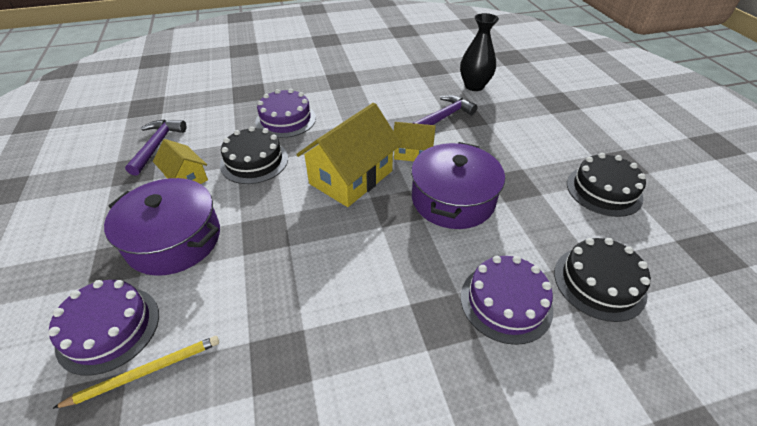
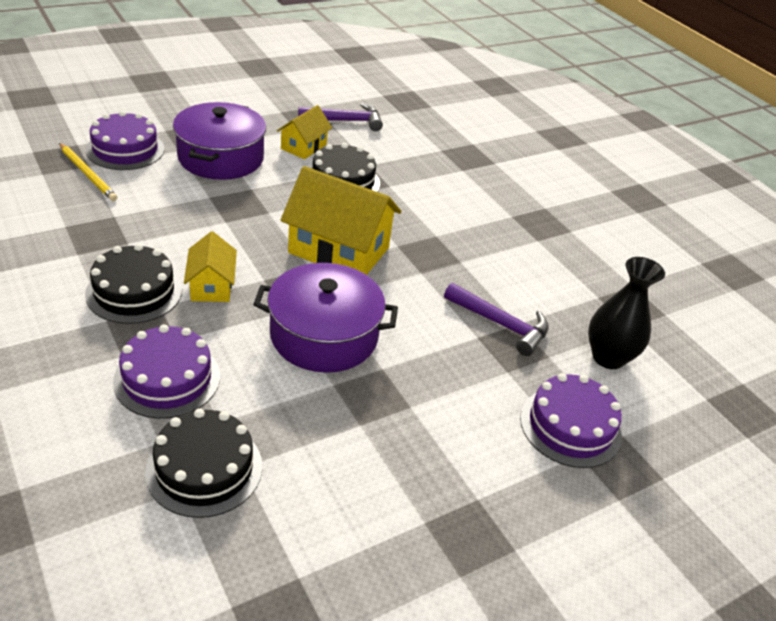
camera: 70 degrees right, 5 degrees down
(285, 119) = (427, 190): purple cake -> purple cake (570, 426)
(412, 153) = (404, 297): yellow house -> yellow house (211, 285)
(604, 190) = (390, 501): black cake -> black cake (134, 292)

